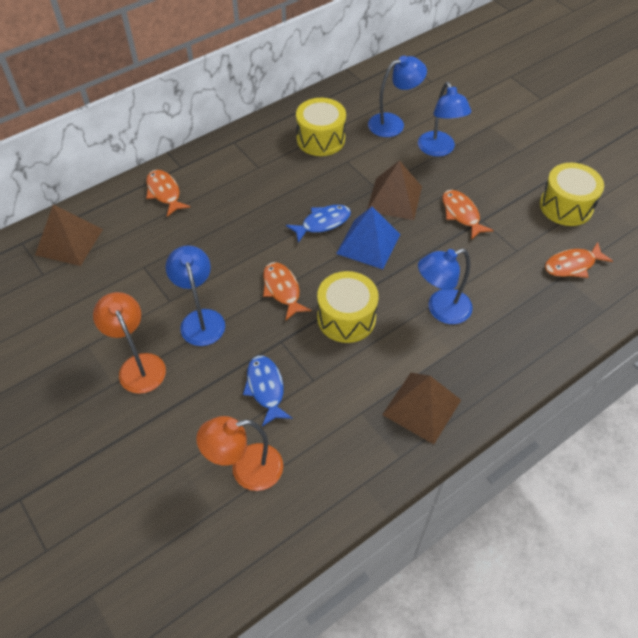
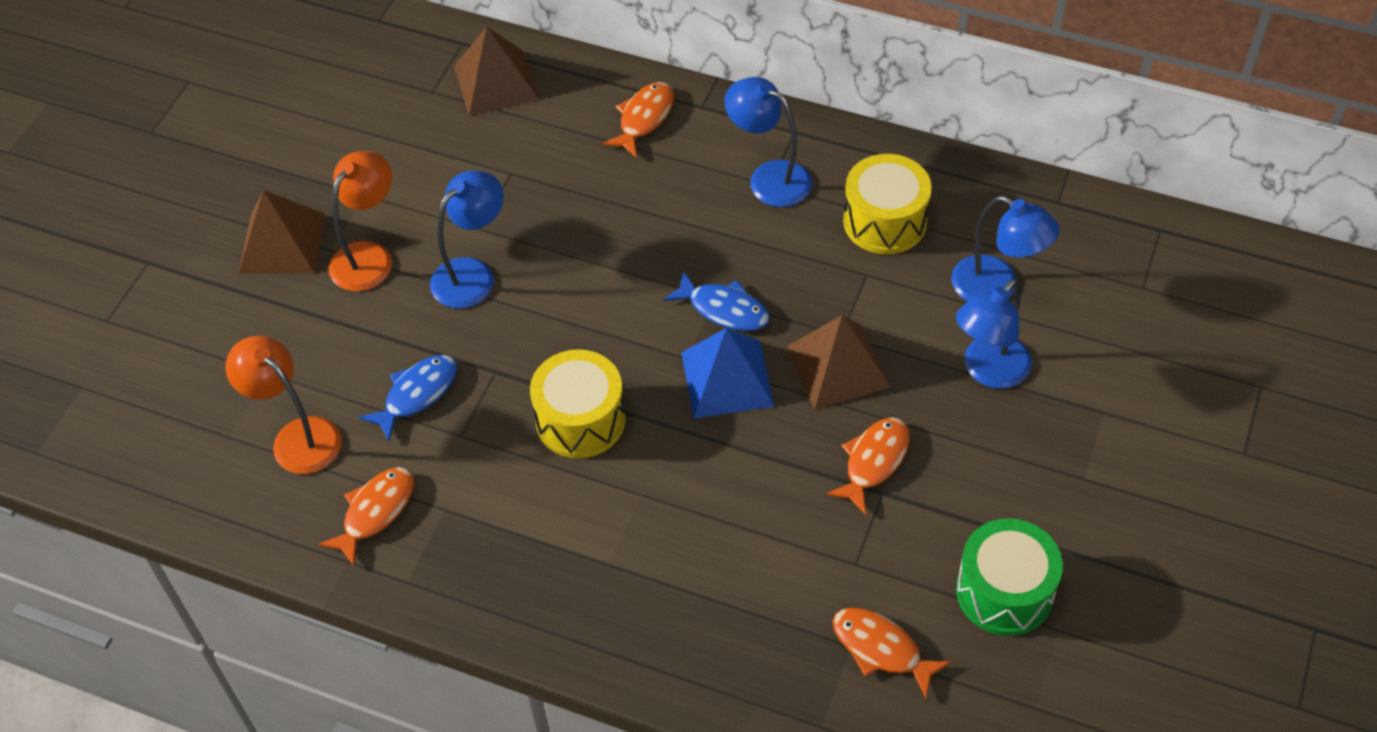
camera: 60 degrees right, 0 degrees up
(282, 290) = (577, 328): orange fish -> orange fish (375, 512)
(421, 407) = (496, 570): brown pyramid -> brown pyramid (282, 243)
(441, 310) = (671, 519): blue lamp -> blue lamp (769, 178)
(566, 206) = (1004, 591): yellow drum -> green drum

